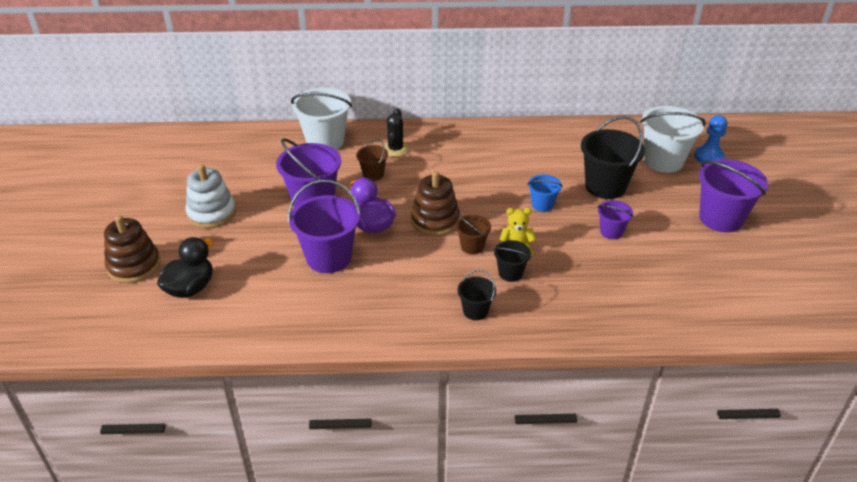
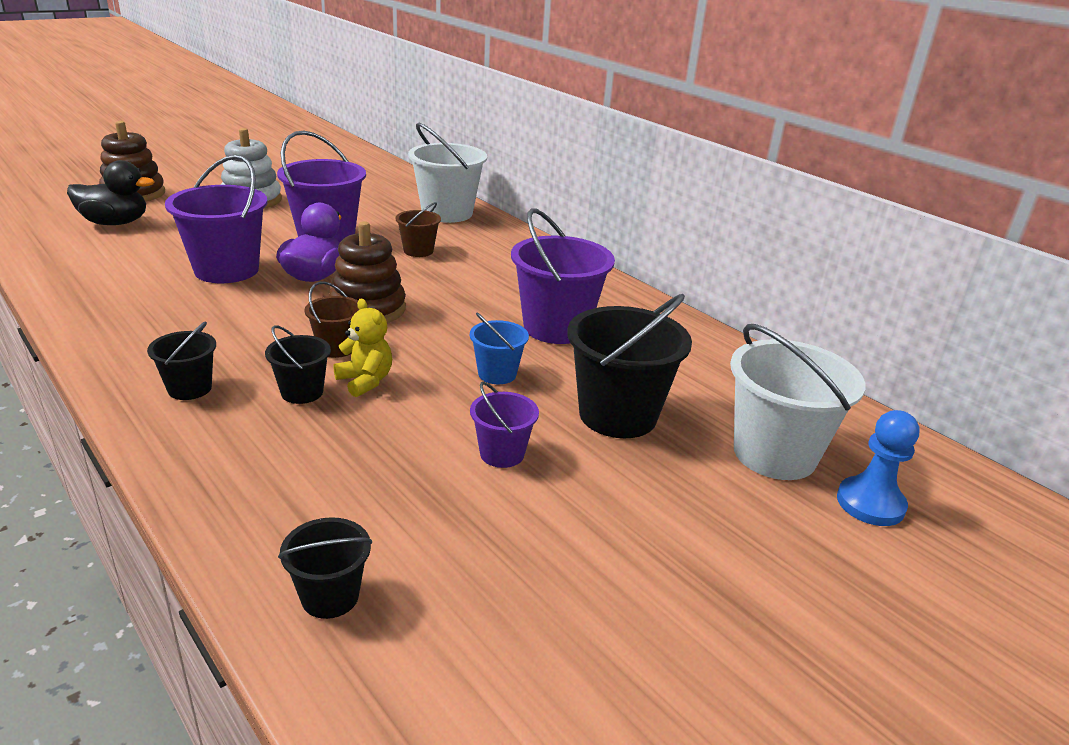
camera: 50 degrees right, 10 degrees down
(395, 149) = (486, 249): black cactus -> none
(676, 314) = (330, 596): none -> black bucket
(720, 218) = (697, 574): purple bucket -> purple bucket (556, 327)

